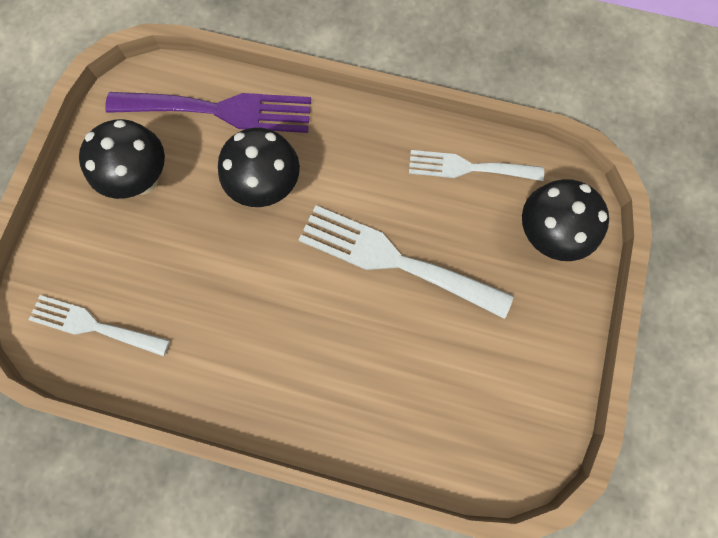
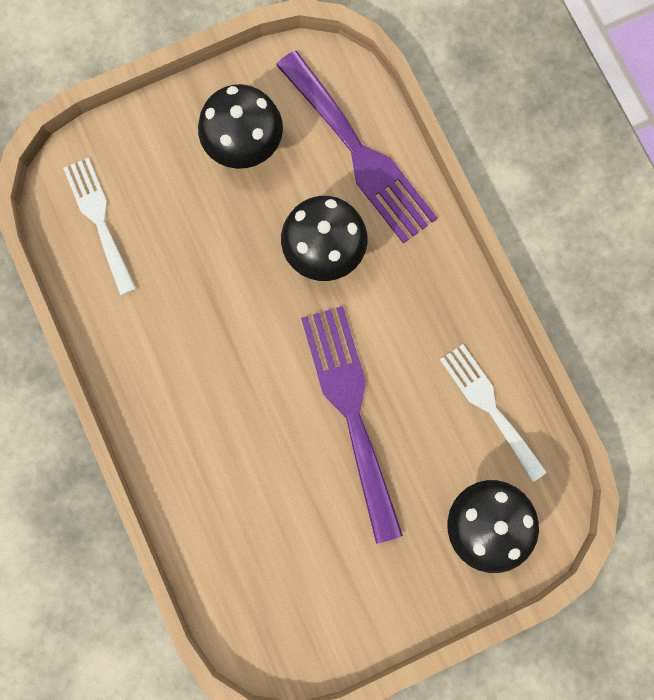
camera: 50 degrees right, 5 degrees up
(394, 260) = (351, 410): white fork -> purple fork

